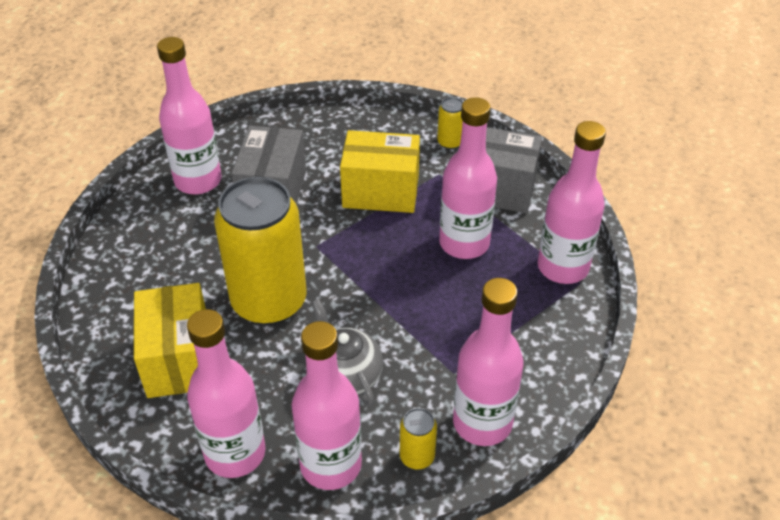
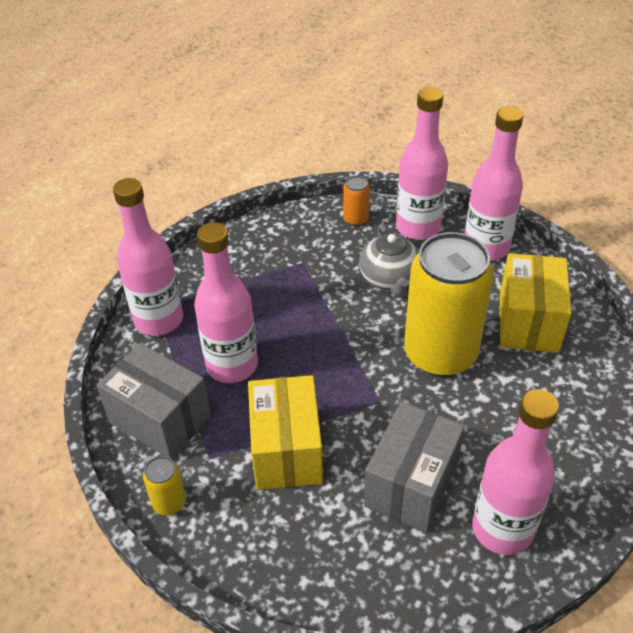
camera: 160 degrees left, 0 degrees up
(381, 192) = (286, 450): yellow box -> yellow box turned 60 degrees clockwise
(417, 456) = (356, 219): yellow can -> orange can
(482, 423) = (300, 227): pink bottle -> none

